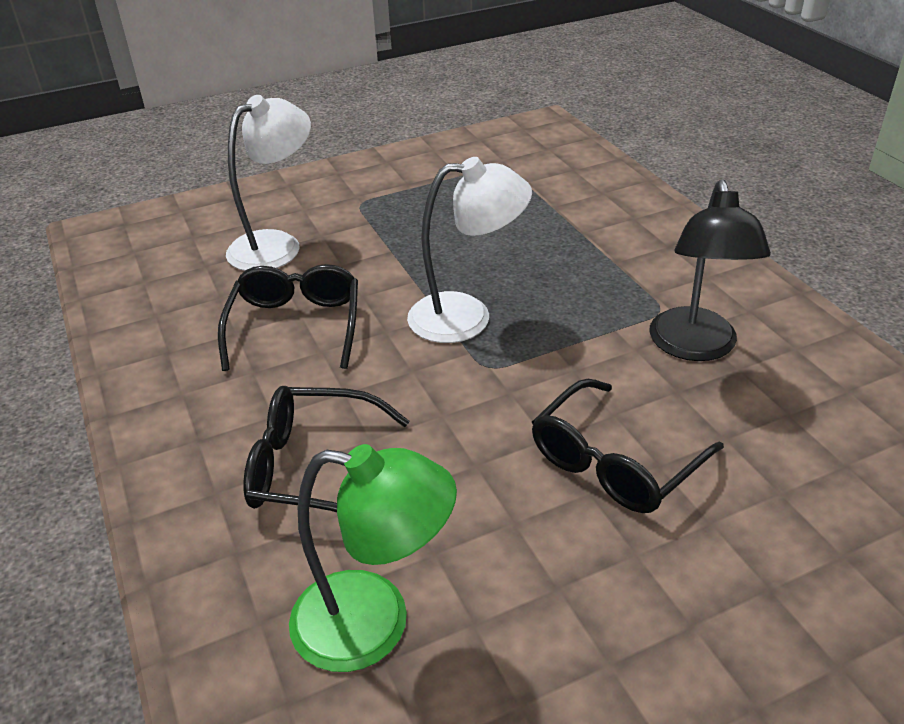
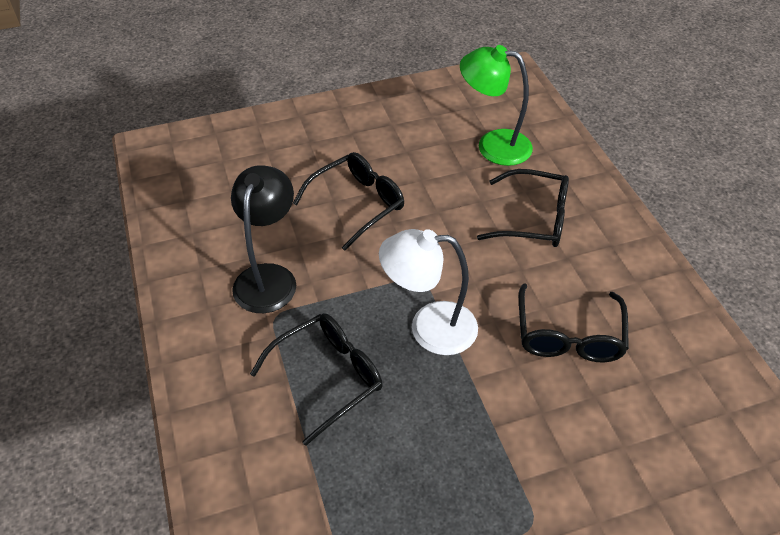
camera: 175 degrees left, 10 degrees up
(276, 245) = (613, 452): white lamp -> none
(571, 267) = (328, 377): none -> black glasses

